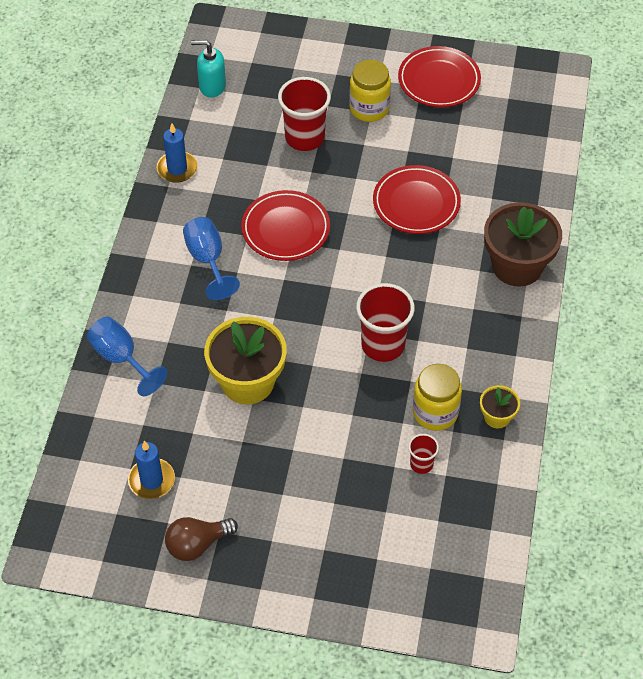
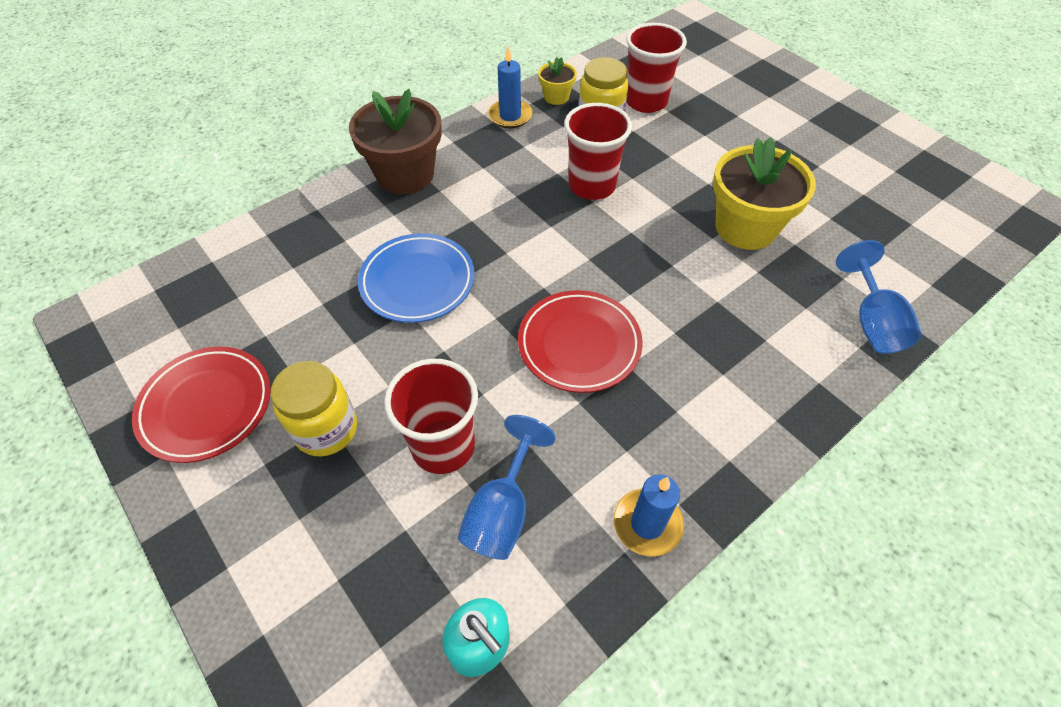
camera: 140 degrees left, 0 degrees up
(151, 480) = (894, 204): blue candle -> blue candle (510, 116)
(197, 544) = (876, 146): brown light bulb -> none
(208, 260) = (698, 366): blue goblet -> blue goblet (502, 511)
(416, 203) = (417, 281): red plate -> blue plate
(421, 464) = (646, 102): red cup -> red cup, size x1.98

